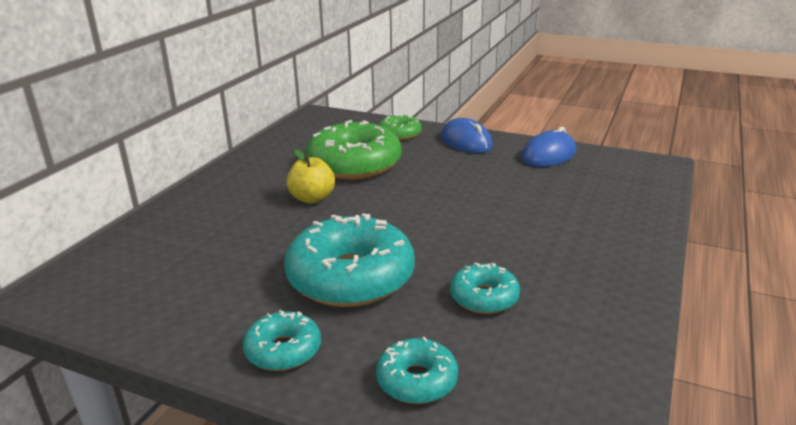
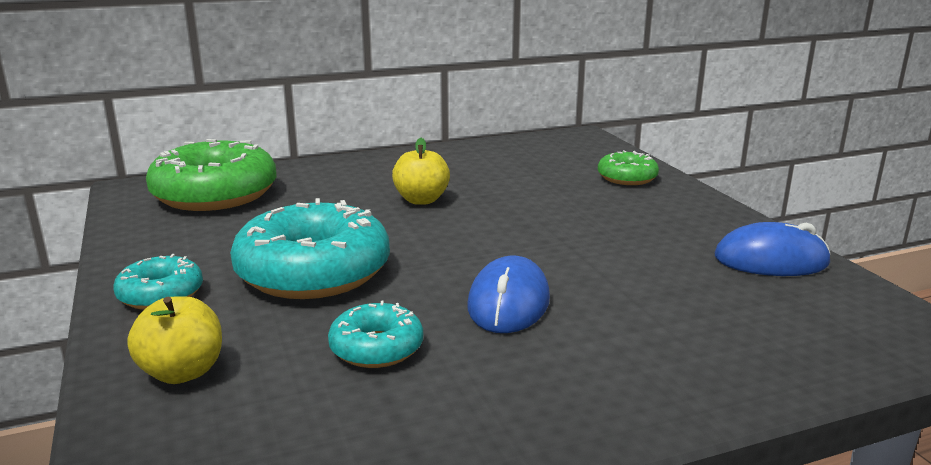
camera: 45 degrees right, 5 degrees down
(354, 164) = (520, 188): green donut -> green donut (215, 194)
(417, 380) = (182, 372): turquoise donut -> yellow apple
(466, 142) = (689, 209): blue mouse -> blue mouse (508, 303)

